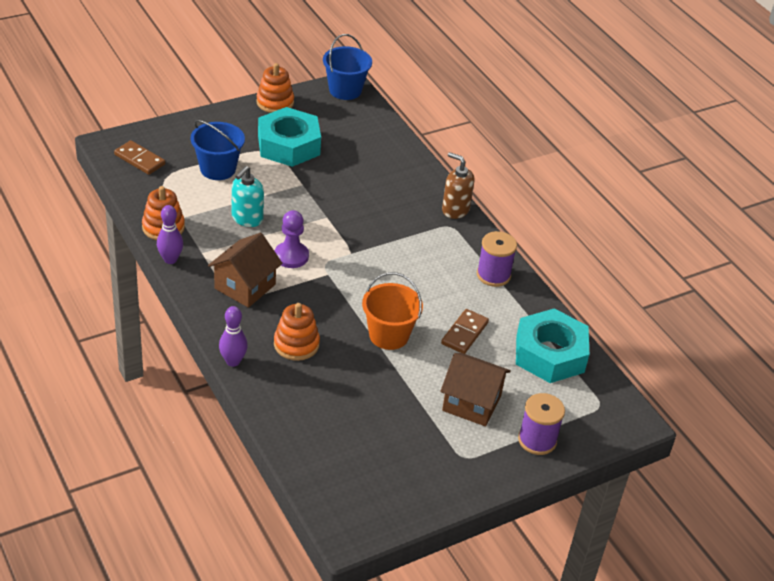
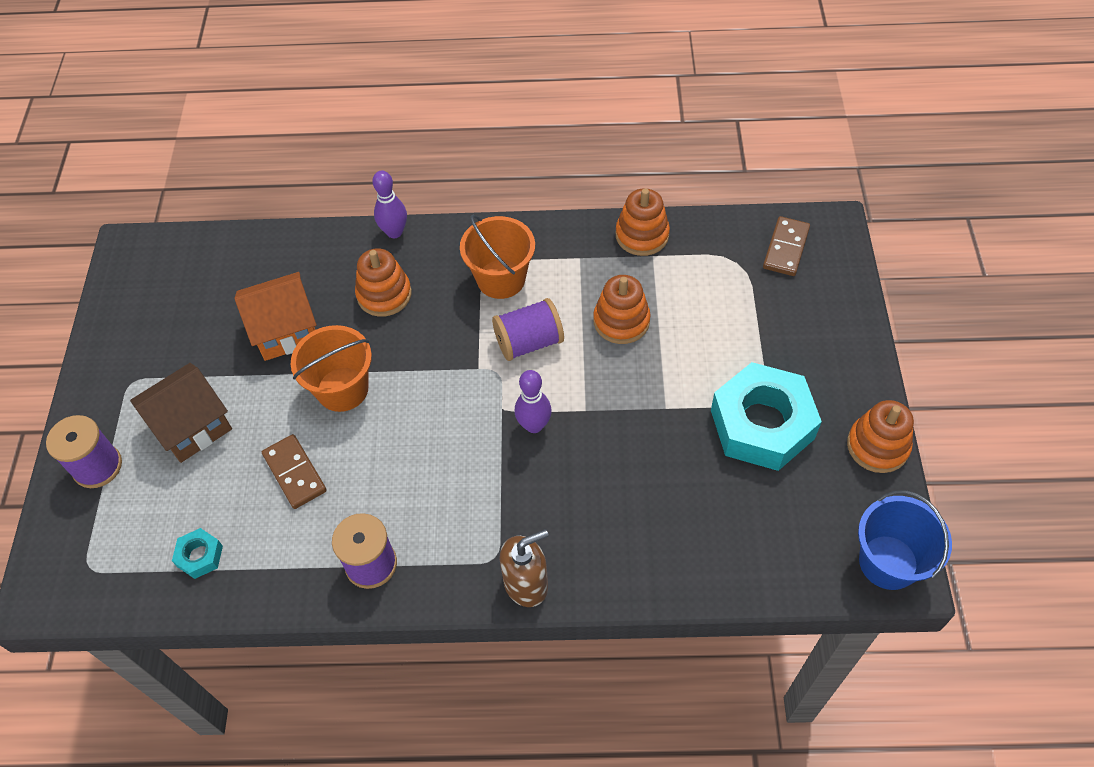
camera: 125 degrees right, 15 degrees up
(140, 159) = (786, 248): brown domino -> brown domino turned 45 degrees counterclockwise
(170, 259) = (581, 226): purple bowling pin -> purple bowling pin (534, 425)
(218, 169) = (736, 323): blue bucket -> none
(245, 286) = (501, 279): brown house -> orange bucket
(247, 218) = (621, 321): turquoise soap dispenser -> orange stacking toy
(291, 256) = (529, 342): purple pawn -> purple spool
(362, 387) = (286, 330): none -> orange house
(550, 354) = (200, 556): turquoise nut -> turquoise nut, size x0.43

